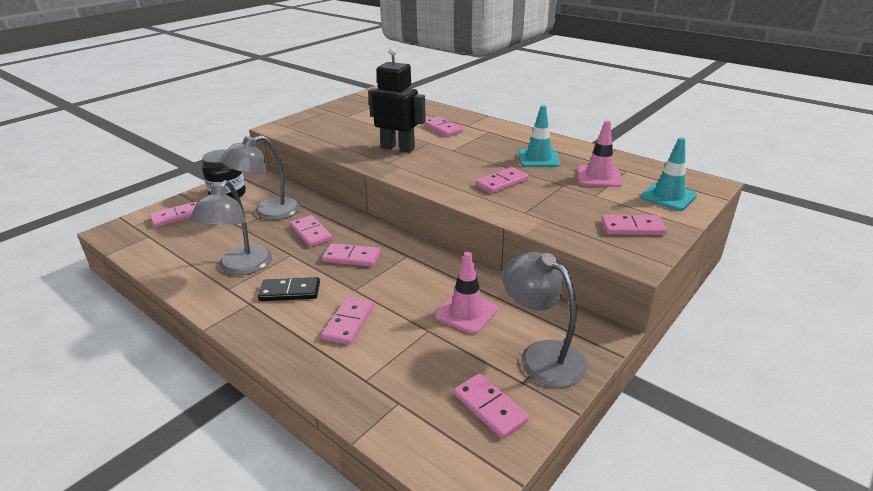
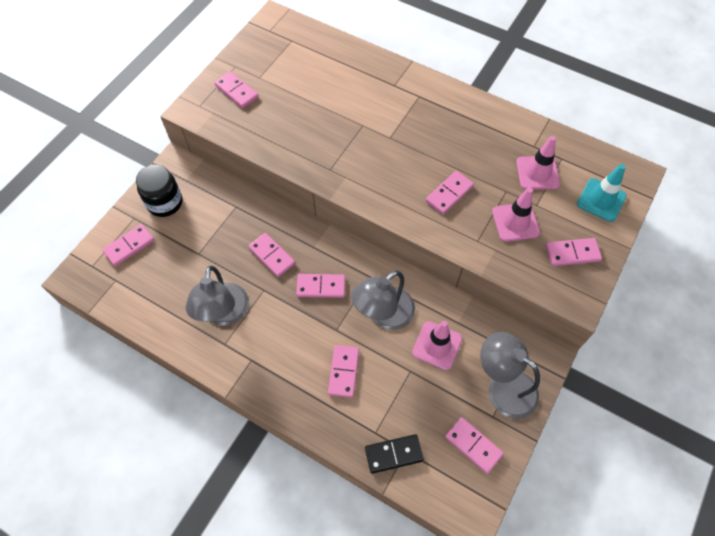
camera: 10 degrees left, 30 degrees up
(268, 212) = (218, 228): grey lamp -> grey lamp (383, 315)
(290, 292) = (281, 340): black domino -> black domino (393, 454)
(398, 148) = (333, 140): black robot -> none
(442, 128) = (370, 94): pink domino -> pink domino (237, 91)
(538, 158) = (477, 145): turquoise traffic cone -> none
(569, 203) = (515, 222): none -> pink traffic cone

